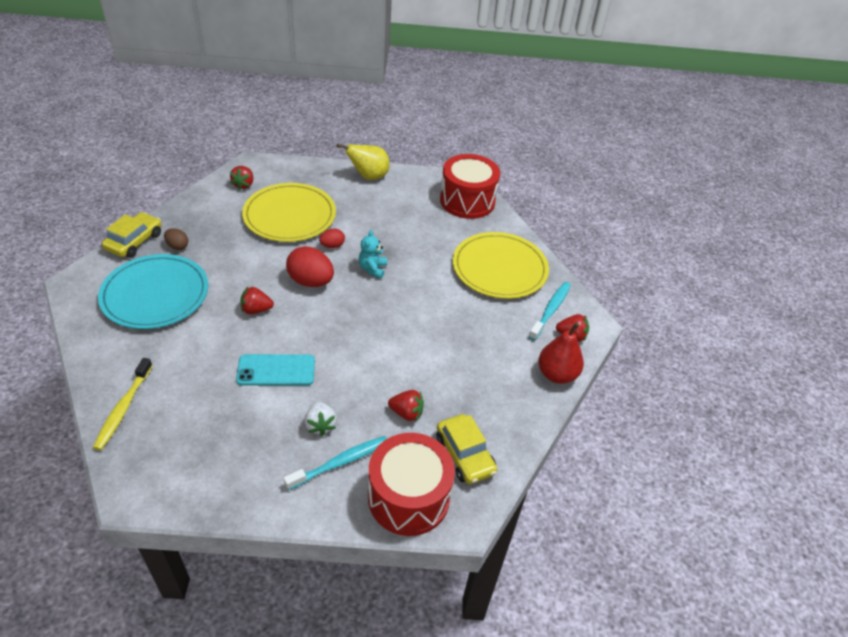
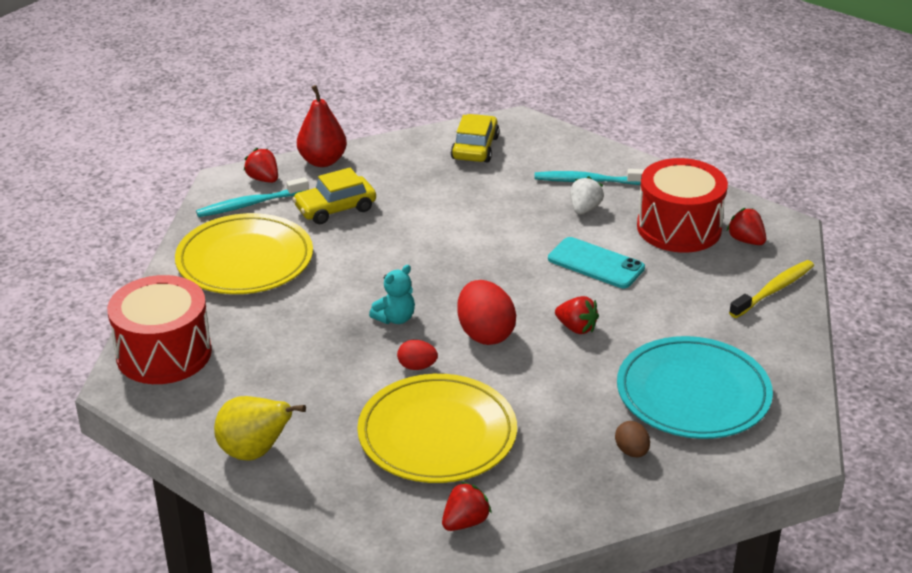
camera: 140 degrees left, 10 degrees down
(134, 241) = (692, 485): yellow car -> yellow car (335, 208)
(406, 413) = (496, 188): red strawberry -> red strawberry (746, 240)
(408, 497) = (548, 144): red drum -> red drum (679, 228)

